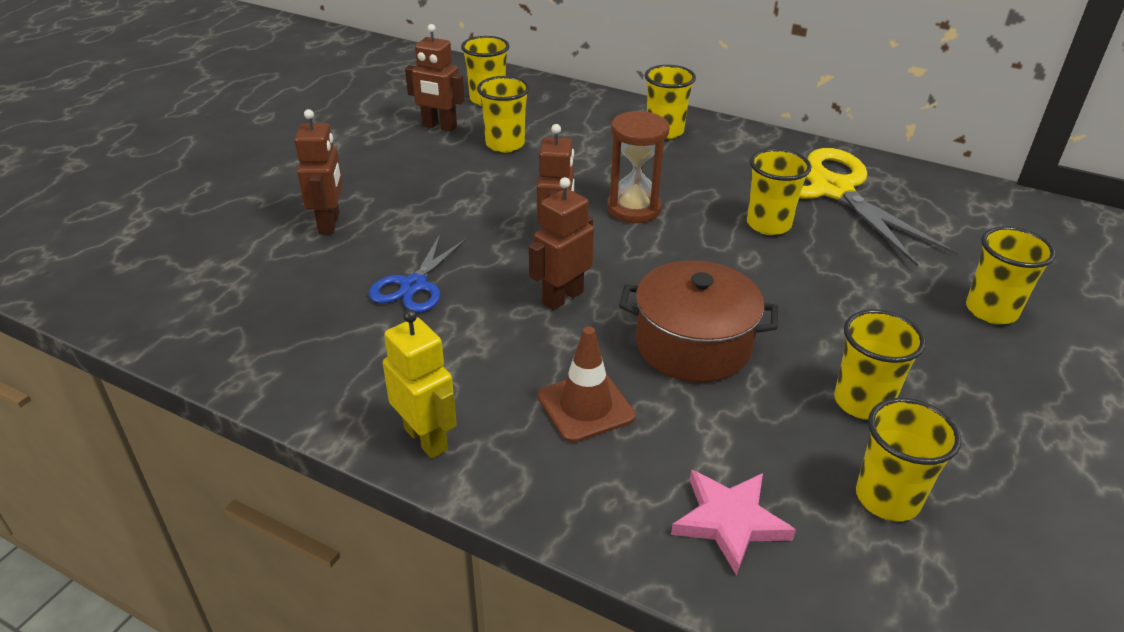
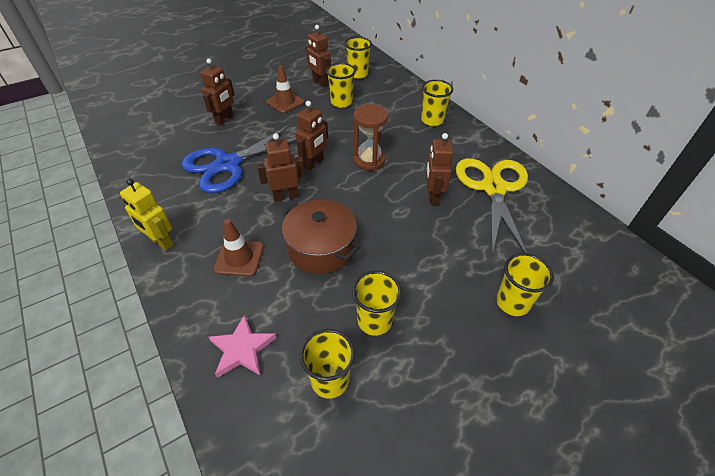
camera: 30 degrees right, 10 degrees up
(411, 169) = (285, 102): none -> brown traffic cone
(414, 286) = (228, 164): blue scissors -> blue scissors, size x1.86
(426, 439) = (161, 242): yellow robot -> yellow robot turned 135 degrees clockwise
(768, 225) = (432, 196): yellow cup -> brown robot

